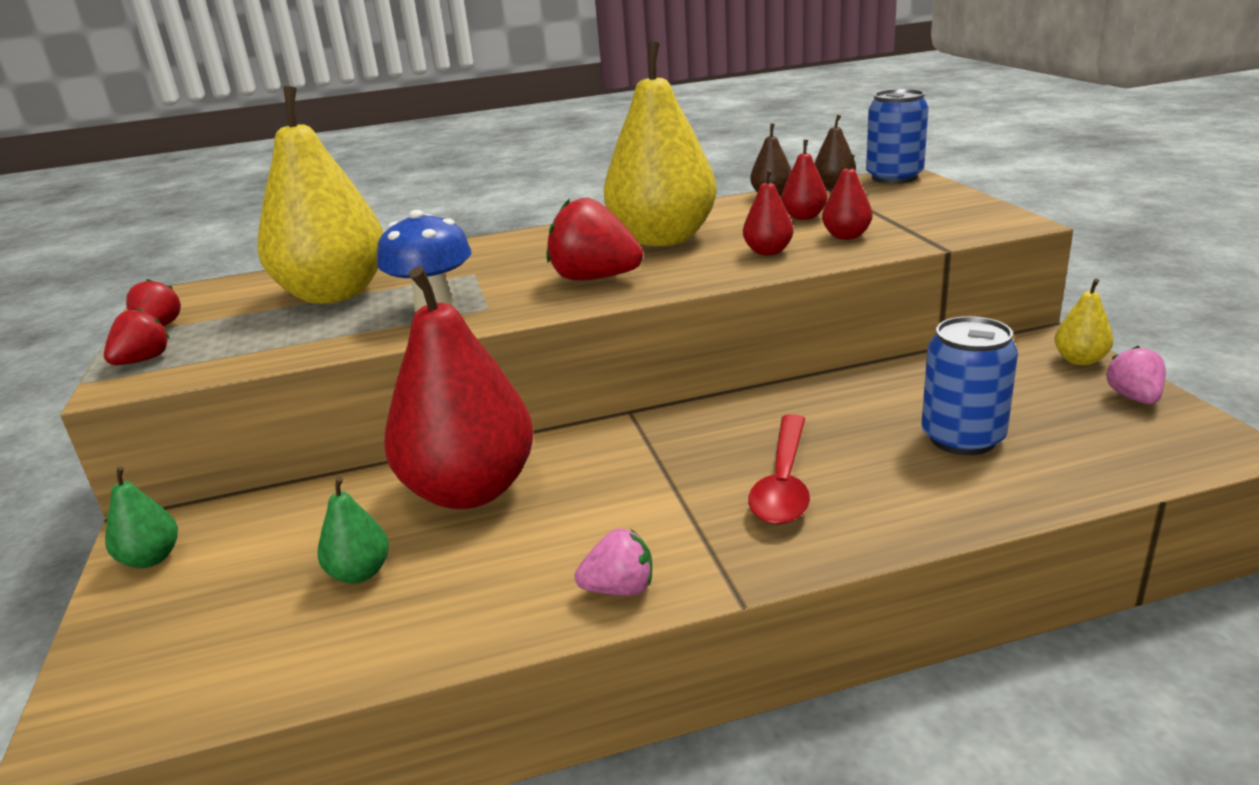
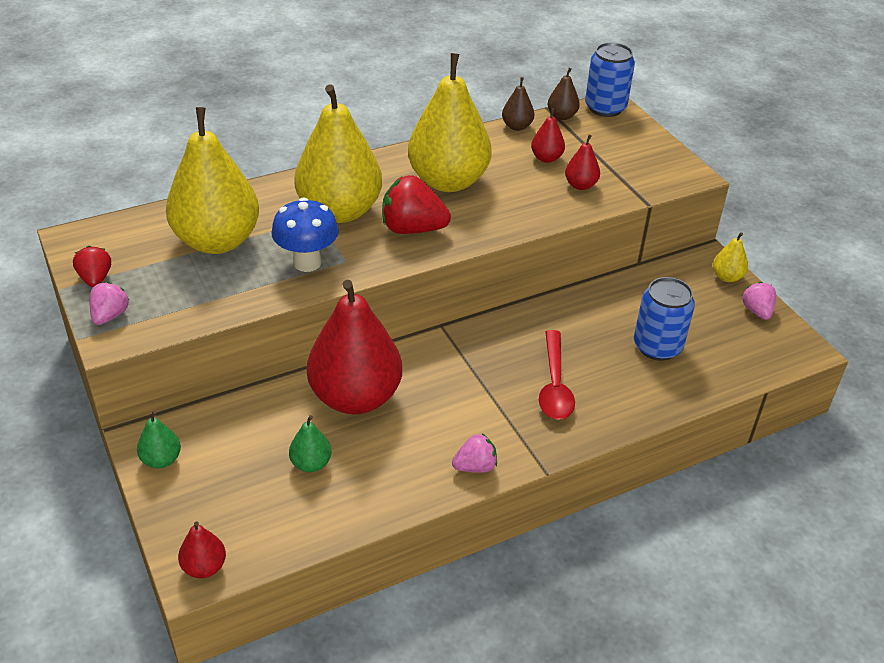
camera: 15 degrees left, 15 degrees up
(143, 360) = (110, 316): red strawberry -> pink strawberry
(507, 266) = (339, 211): none -> yellow pear
(768, 252) = (529, 202): red pear -> red pear (204, 567)

